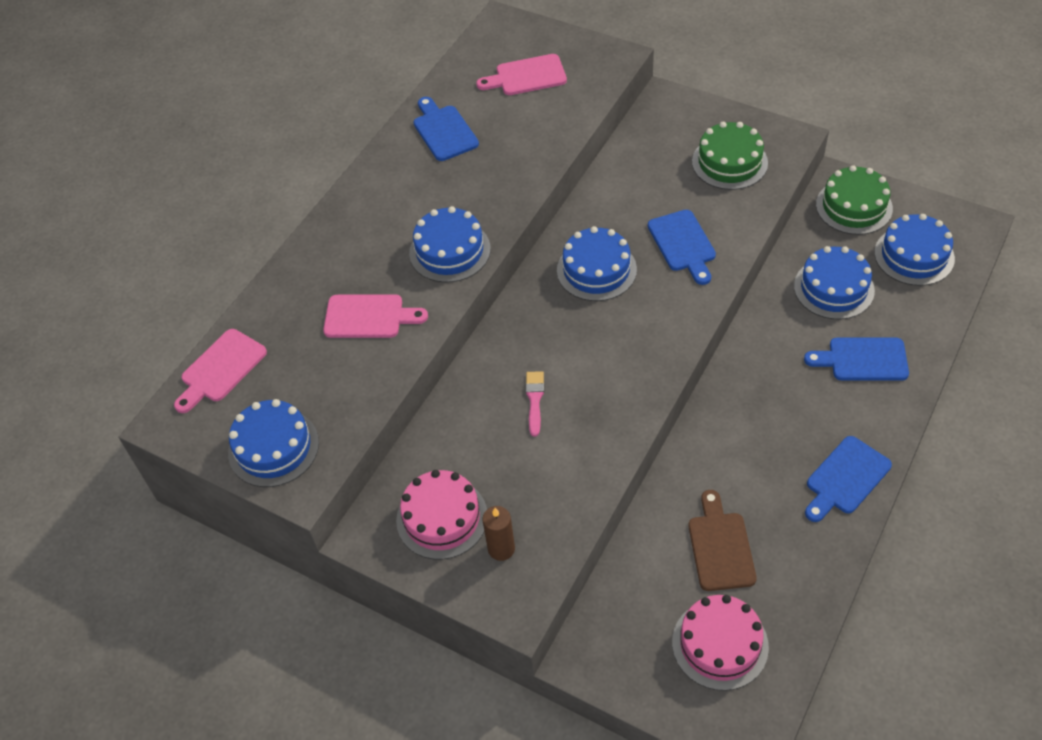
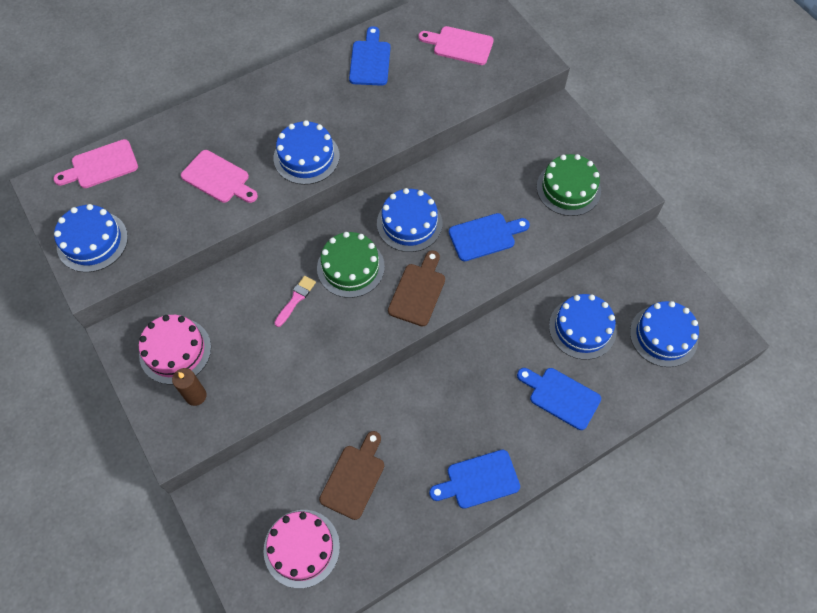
camera: 25 degrees right, 10 degrees up
(657, 327) = (418, 291): none -> brown cutting board
(683, 244) = (485, 236): blue cutting board -> blue cutting board turned 120 degrees counterclockwise
(854, 206) = (647, 271): green cake -> green cake (350, 267)

